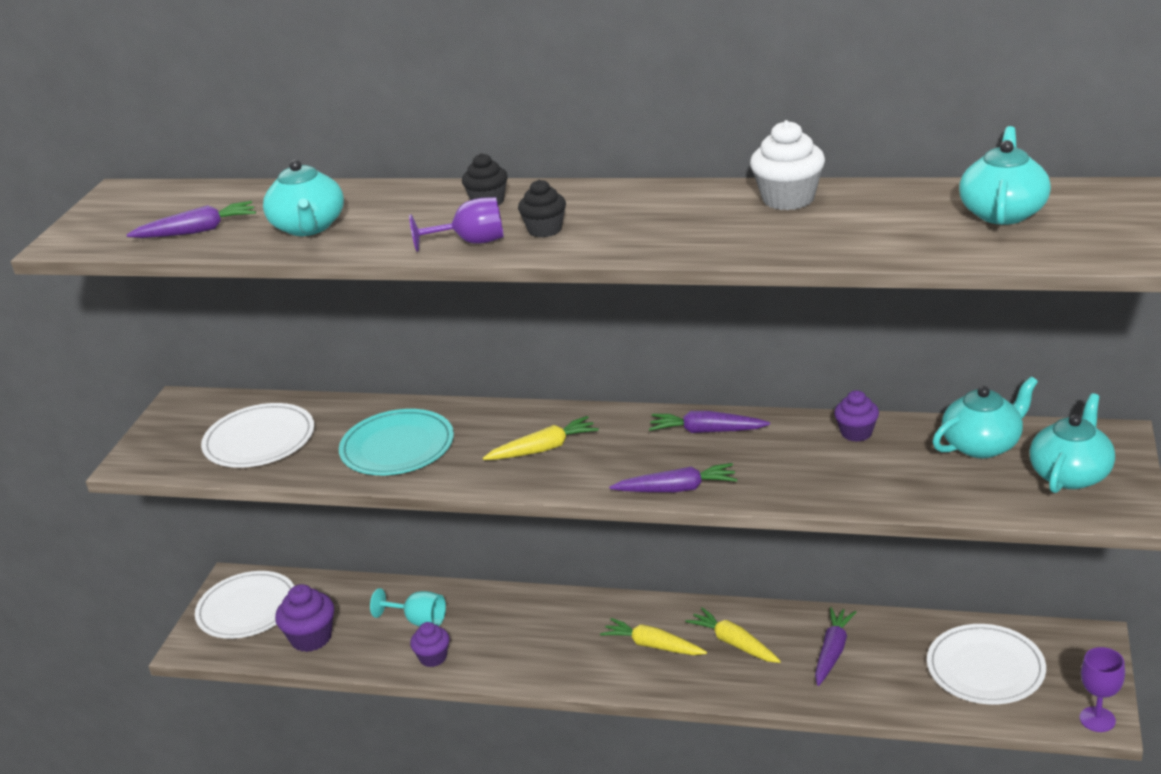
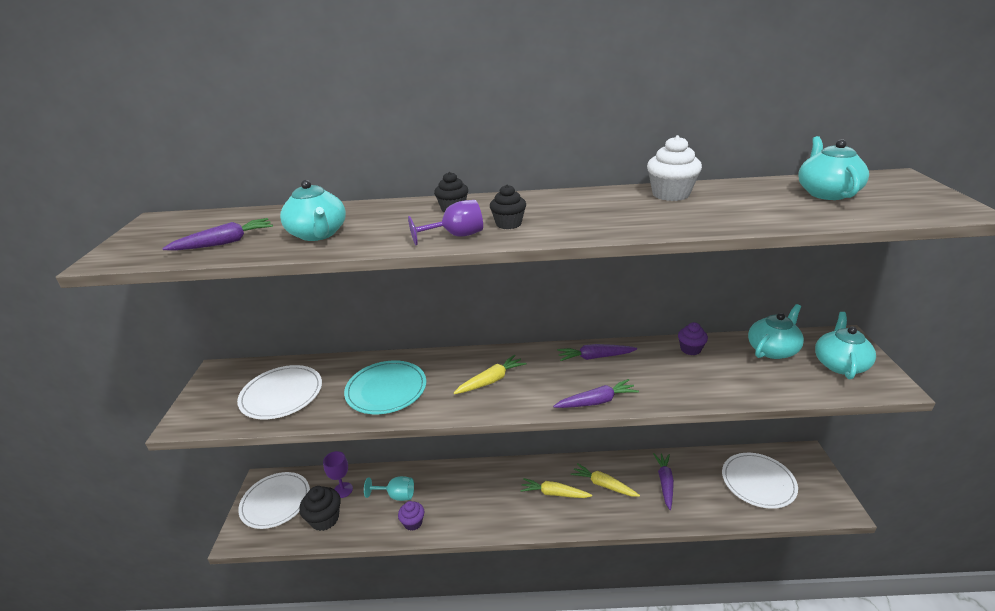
camera: 15 degrees left, 0 degrees up
(311, 638) = (325, 519): purple cupcake -> black cupcake
(1097, 719) = (839, 509): purple goblet -> purple goblet (343, 490)

